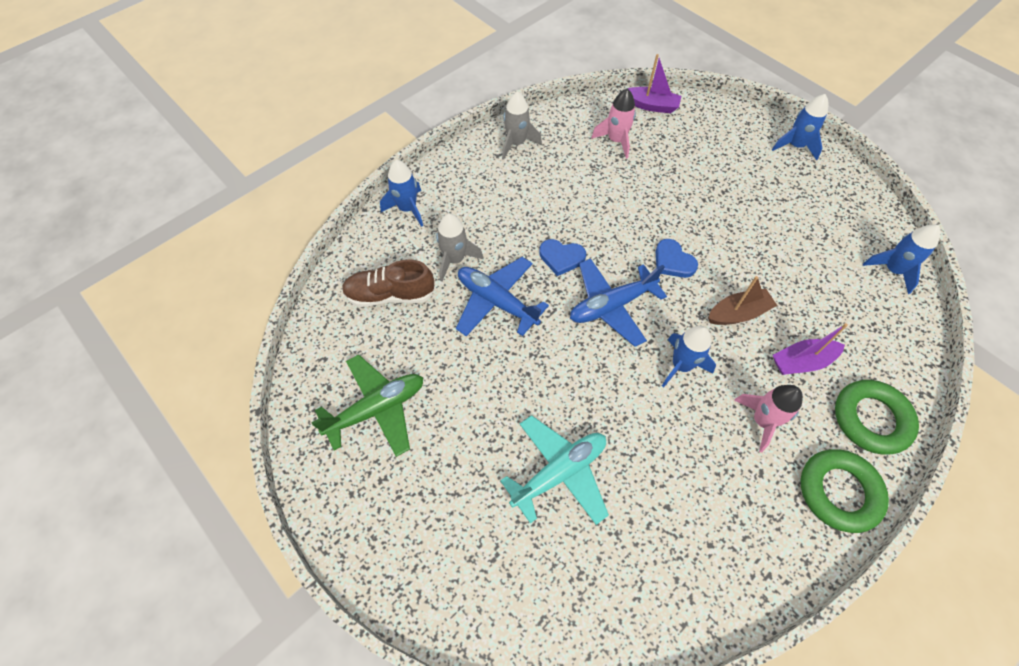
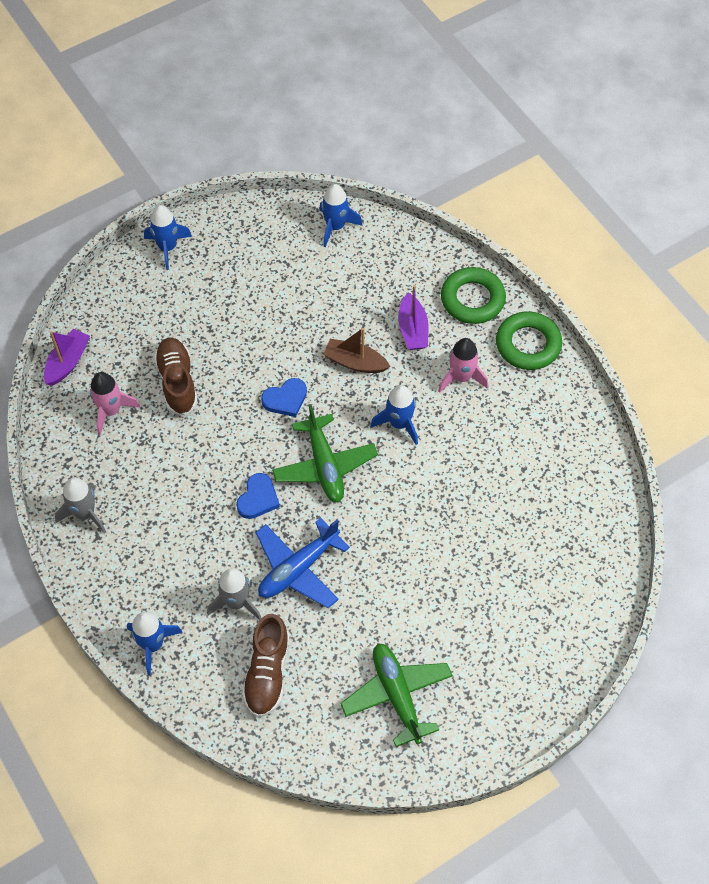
camera: 80 degrees left, 0 degrees up
(559, 472) = (483, 545): turquoise plane -> none
(611, 305) = (324, 465): blue plane -> green plane
(660, 178) = (177, 382): none -> brown shoe
(738, 313) = (355, 362): brown boat -> brown boat turned 60 degrees counterclockwise

